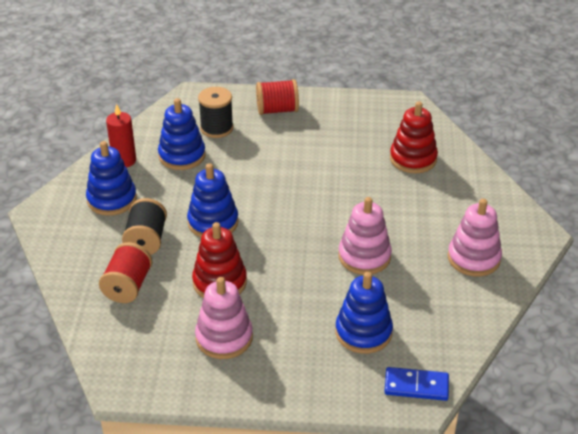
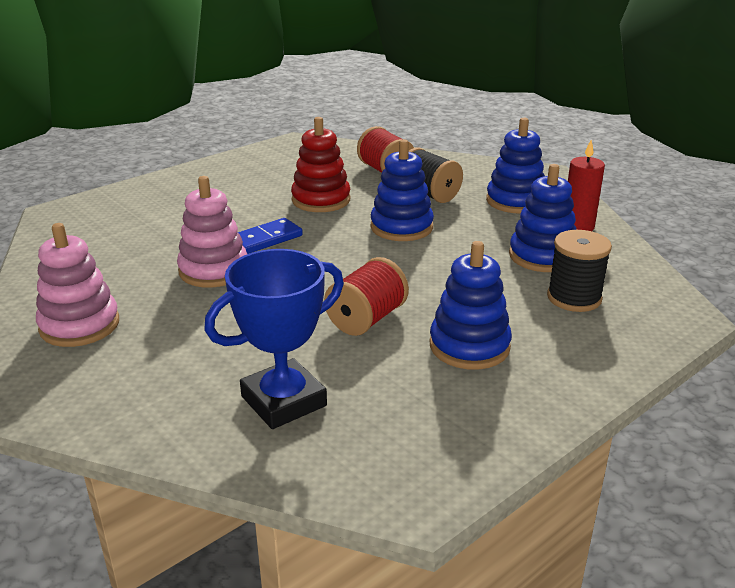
camera: 135 degrees right, 10 degrees down
(224, 338) = (264, 180): pink stacking toy -> none
(277, 110) = (562, 360): red spool -> red spool (366, 319)
(363, 332) = (148, 225): blue stacking toy -> blue stacking toy (469, 346)
(413, 159) = (283, 401): red stacking toy -> blue trophy
(416, 386) = (65, 218): blue domino -> blue domino (266, 239)

